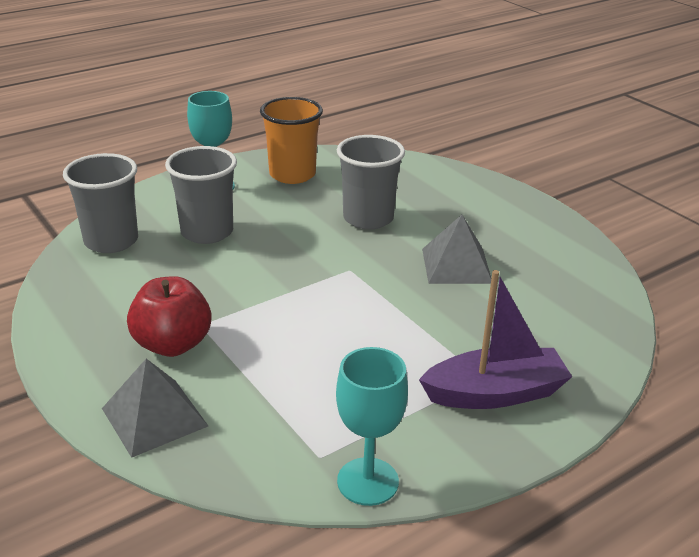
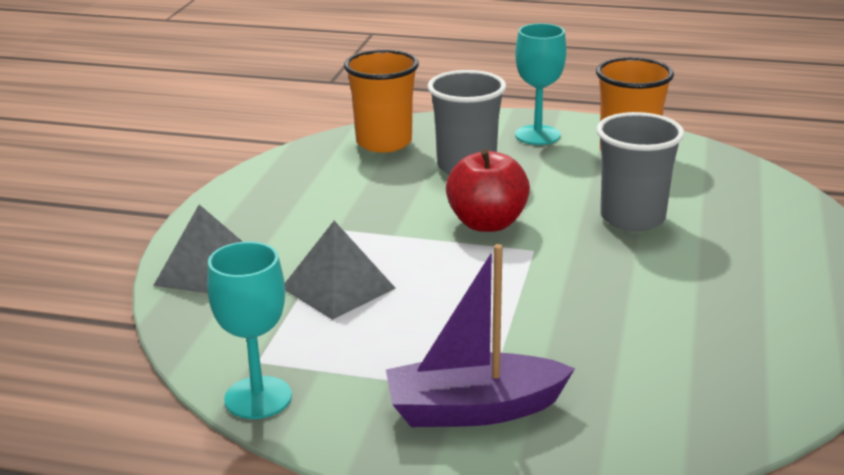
camera: 50 degrees right, 5 degrees down
(111, 241) = (384, 142): grey cup -> orange cup
(173, 344) = (299, 232): red apple -> red apple (487, 223)
(456, 265) = (645, 296): grey pyramid -> grey pyramid (338, 288)
(495, 393) = (473, 409): purple boat -> purple boat turned 135 degrees clockwise

